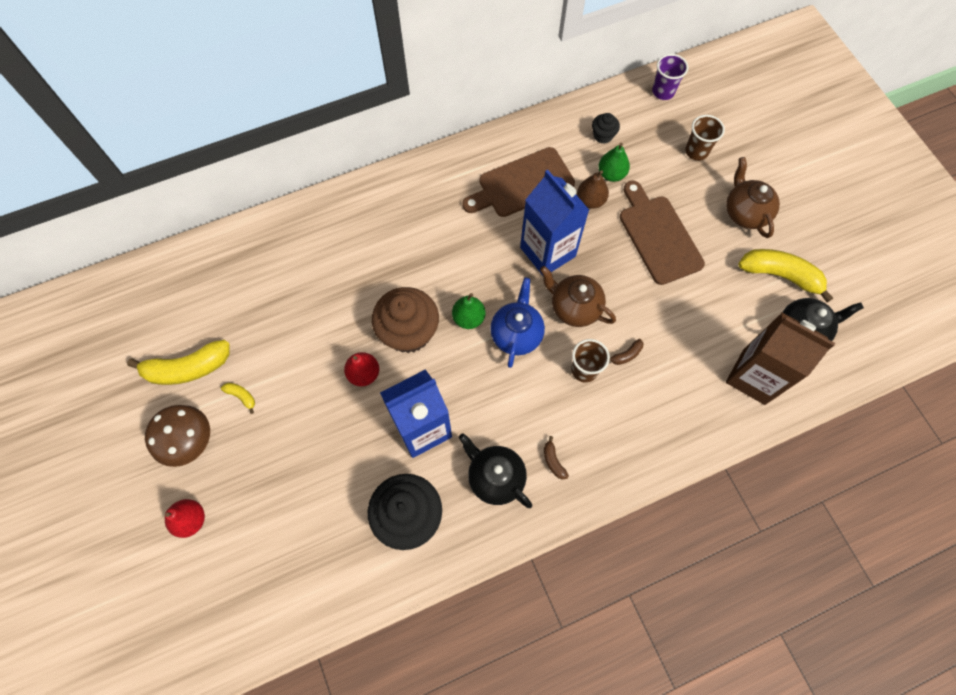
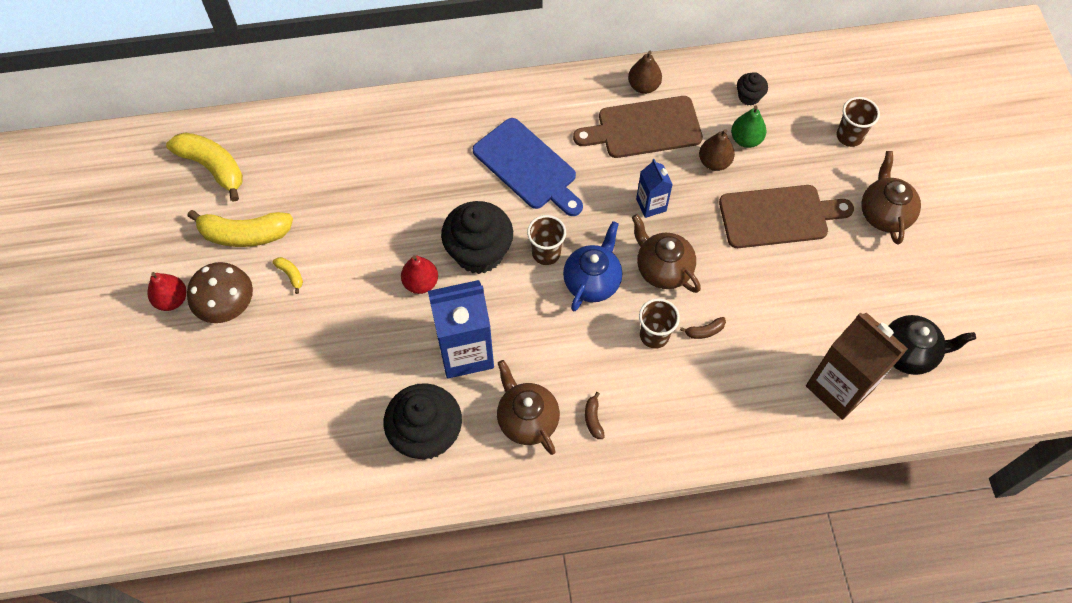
camera: 15 degrees right, 5 degrees down
(191, 520) = (209, 382): red pear -> red pear (172, 300)
(409, 332) = (479, 252): brown cupcake -> black cupcake
(430, 243) = (527, 167): none -> blue cutting board
(468, 318) = (546, 253): green pear -> brown cup
(495, 477) = (527, 419): black teapot -> brown teapot
(510, 146) = (643, 86): none -> brown pear
(547, 252) = (651, 205): blue carton -> blue carton, size x0.53
(658, 236) = (778, 216): brown cutting board -> brown cutting board turned 90 degrees clockwise
(663, 92) = (831, 64): purple cup -> none
(780, 275) = (903, 289): yellow banana -> yellow banana (213, 167)

